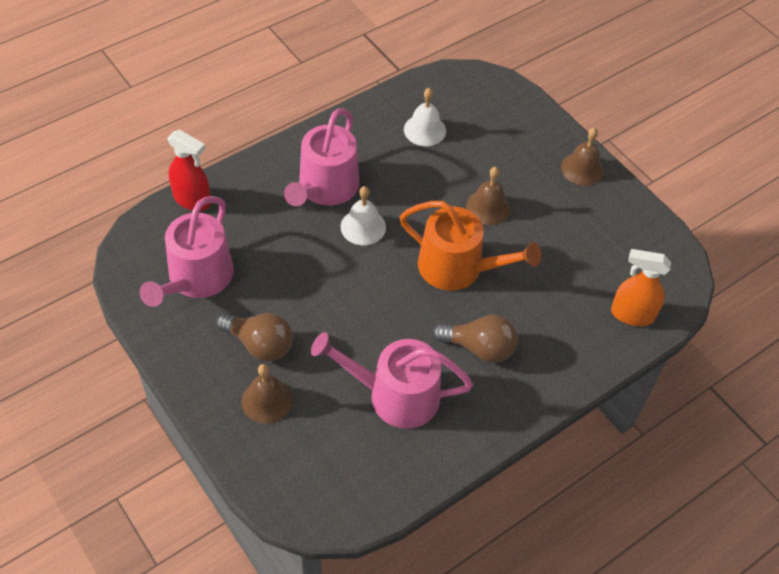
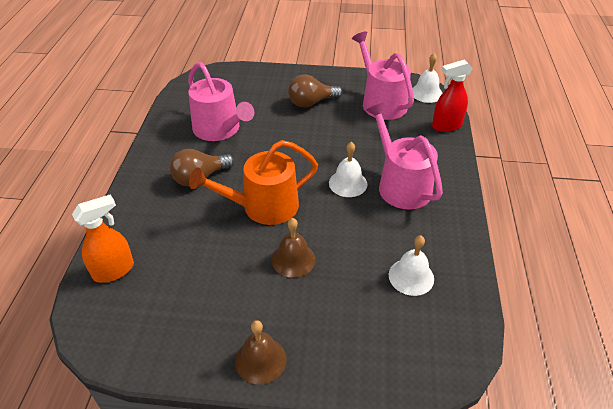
camera: 135 degrees right, 10 degrees down
(137, 248) = (426, 93): none -> white bell
(267, 400) = (276, 90): brown bell -> none
(395, 395) = (219, 129): pink watering can -> pink watering can turned 90 degrees clockwise

